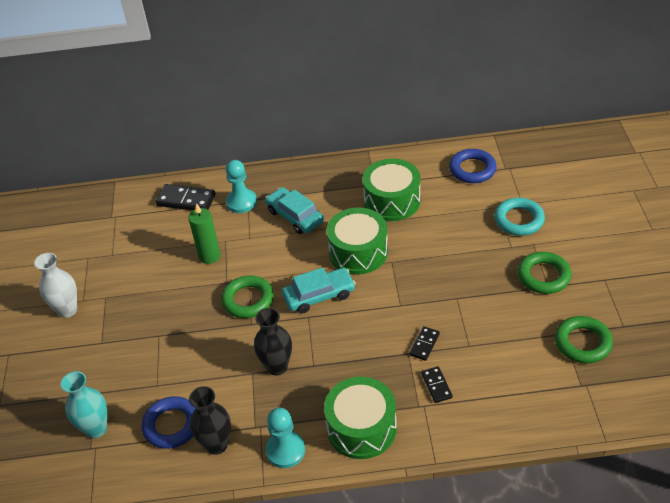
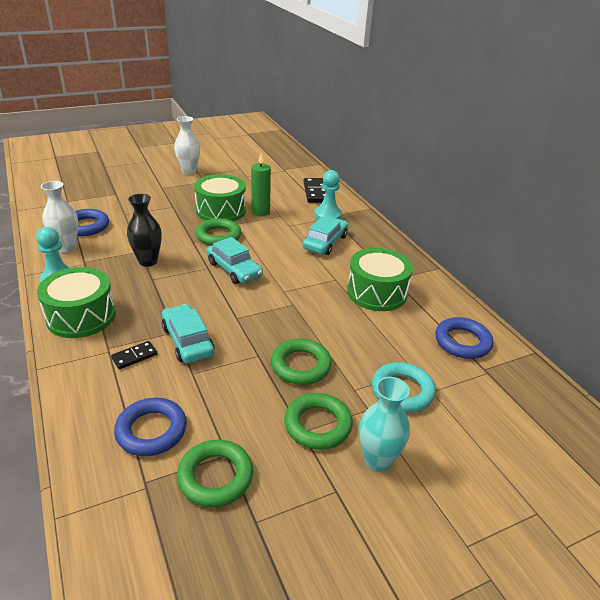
camera: 65 degrees right, 10 degrees down
(96, 429) = (83, 200): turquoise vase -> turquoise vase (377, 460)
(217, 444) = (67, 247): black vase -> white vase
(358, 252) = (297, 282): green drum -> green drum (221, 210)
(424, 344) = (188, 341): black domino -> turquoise car
(476, 273) = (300, 365): none -> green ring
(530, 378) = (151, 430): none -> blue ring

